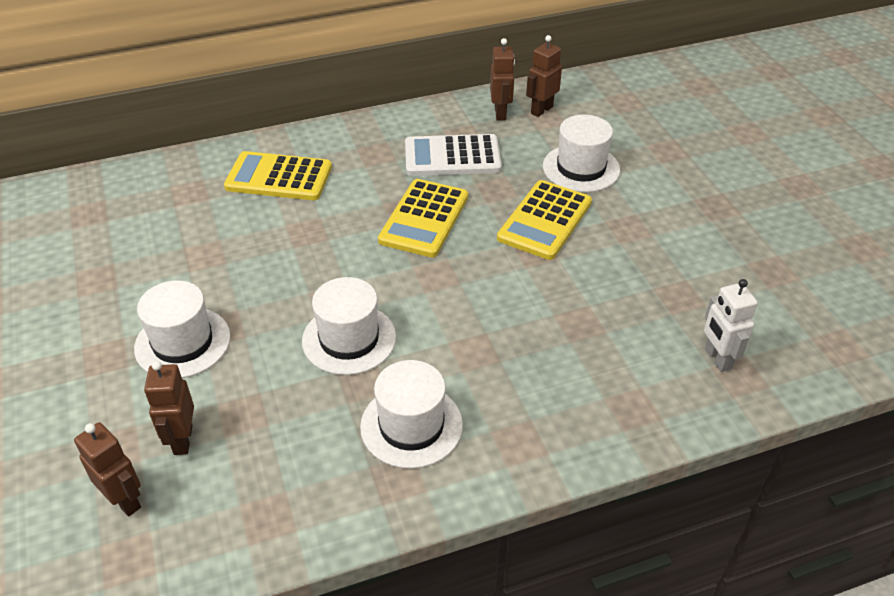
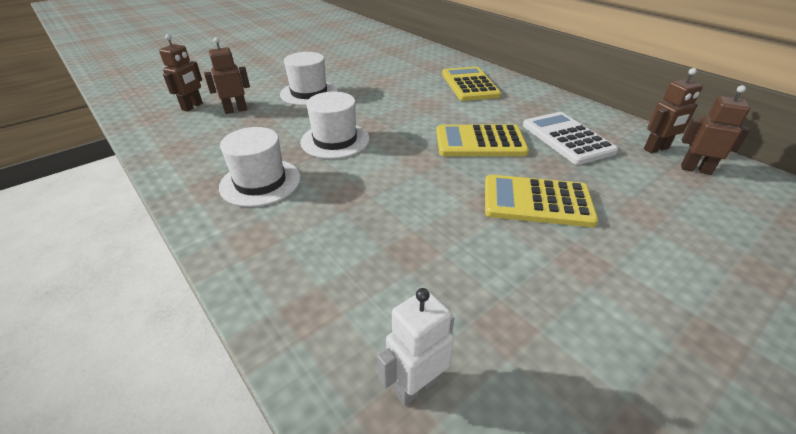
camera: 70 degrees right, 5 degrees down
(581, 168) = (640, 210): white hat -> none

